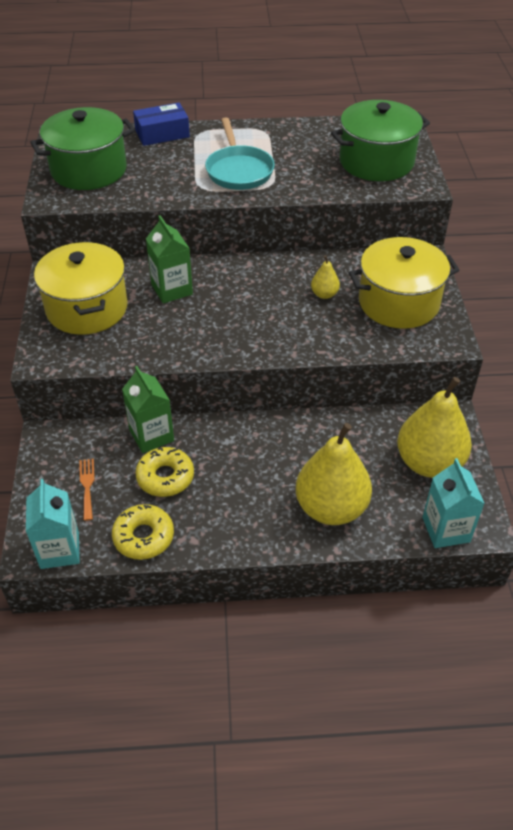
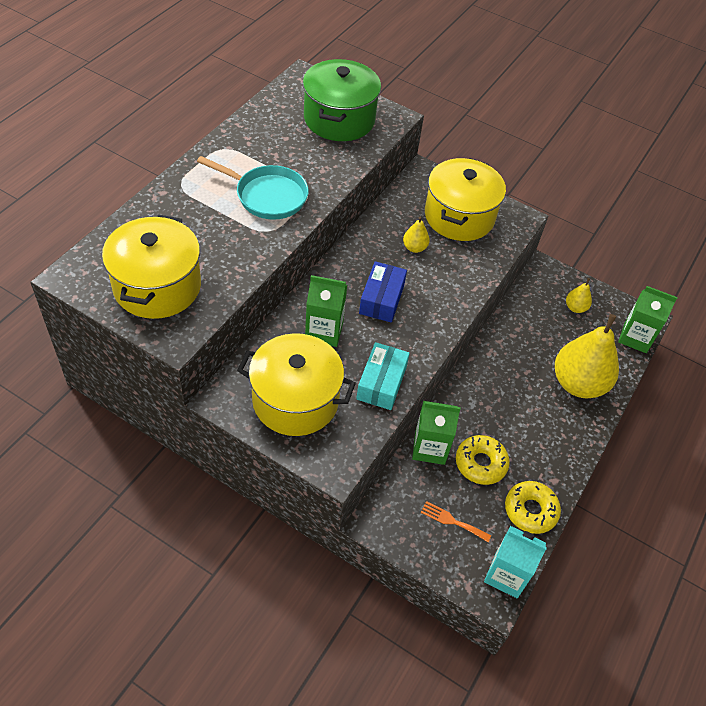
camera: 60 degrees left, 5 degrees up
(89, 170) = (157, 286): green pot -> yellow pot
(150, 345) = (381, 383): none -> turquoise box
(162, 134) = (154, 208): blue box -> blue box (381, 299)
(429, 463) = (575, 308): yellow pear -> yellow pear, size x0.44
(446, 529) = (635, 337): turquoise carton -> green carton

